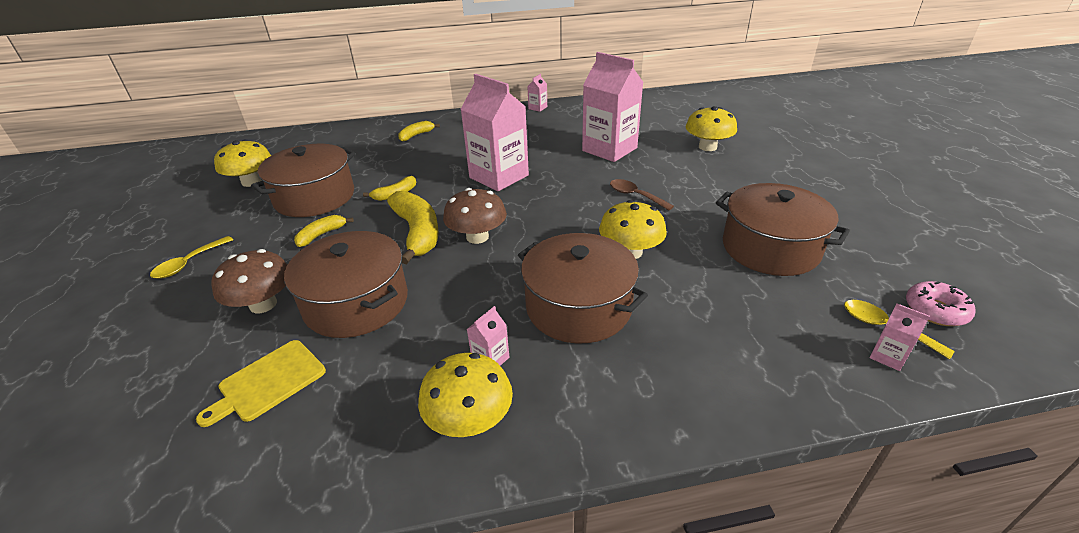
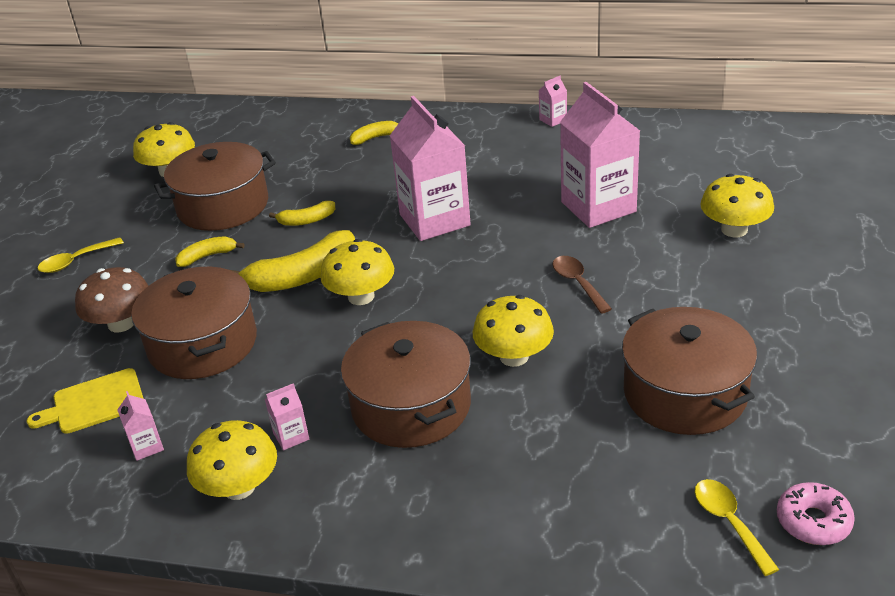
camera: 25 degrees right, 0 degrees up
(417, 233) = (303, 276): yellow banana -> yellow banana turned 60 degrees clockwise
(477, 237) = (361, 296): brown mushroom -> yellow mushroom
(887, 356) = (698, 552): pink carton -> pink carton (146, 446)

